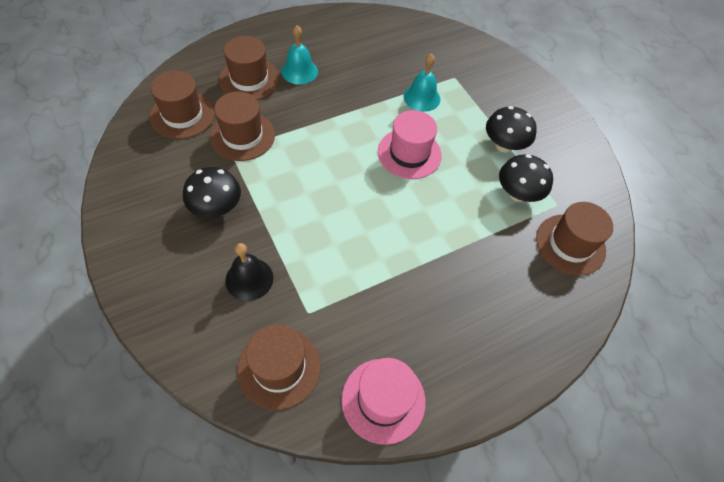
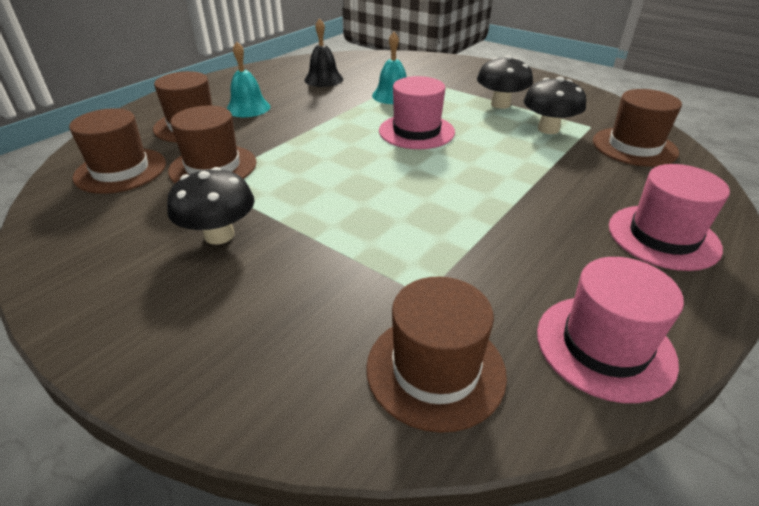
camera: 20 degrees left, 20 degrees down
(249, 279) = (315, 288): black bell -> black bell (323, 79)
(501, 341) = (663, 237): none -> pink hat

